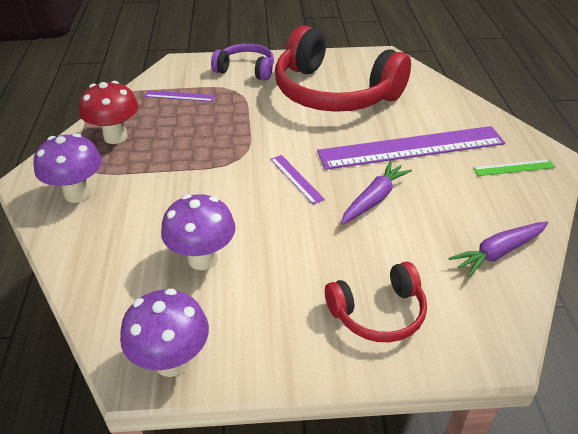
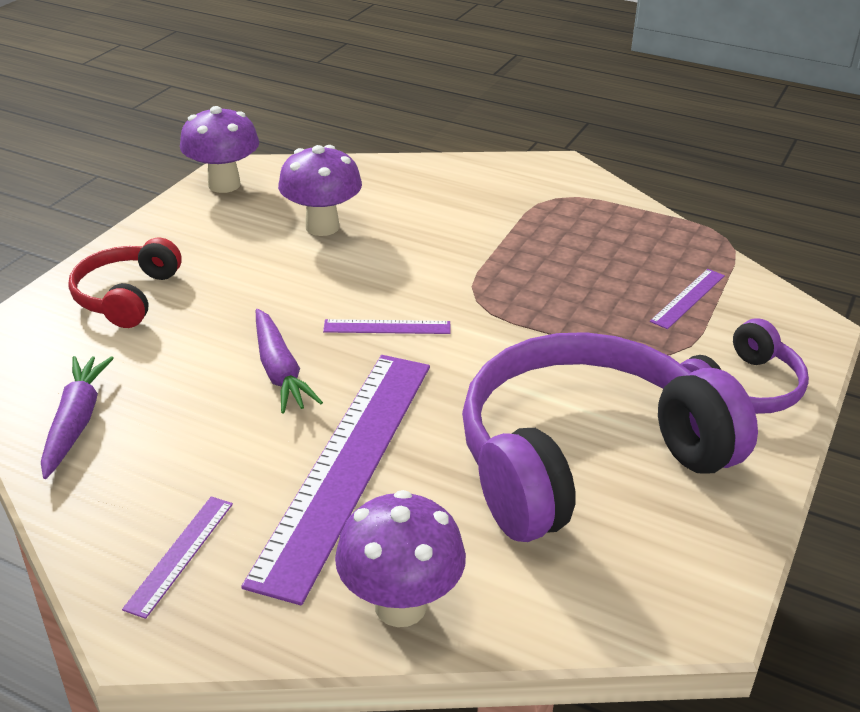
camera: 120 degrees right, 5 degrees down
(77, 194) = (506, 185): purple mushroom -> purple mushroom (400, 606)
(115, 137) = (609, 227): red mushroom -> none
(334, 92) = (586, 458): red headphones -> purple headphones
(513, 167) = (180, 554): green ruler -> purple ruler

